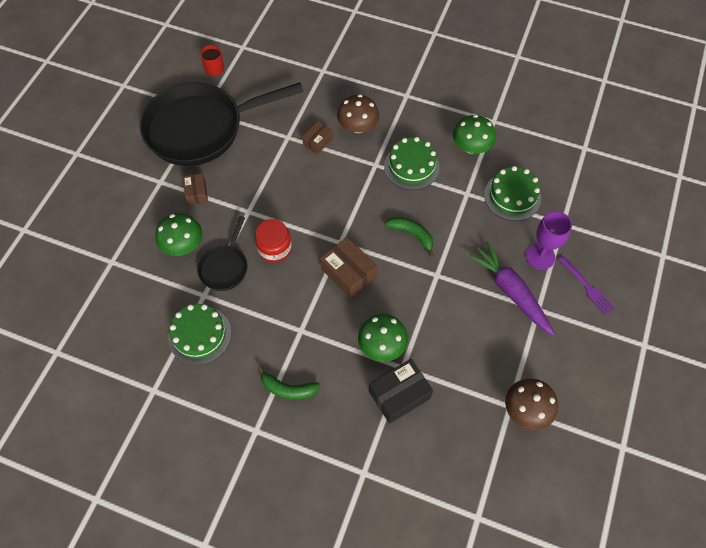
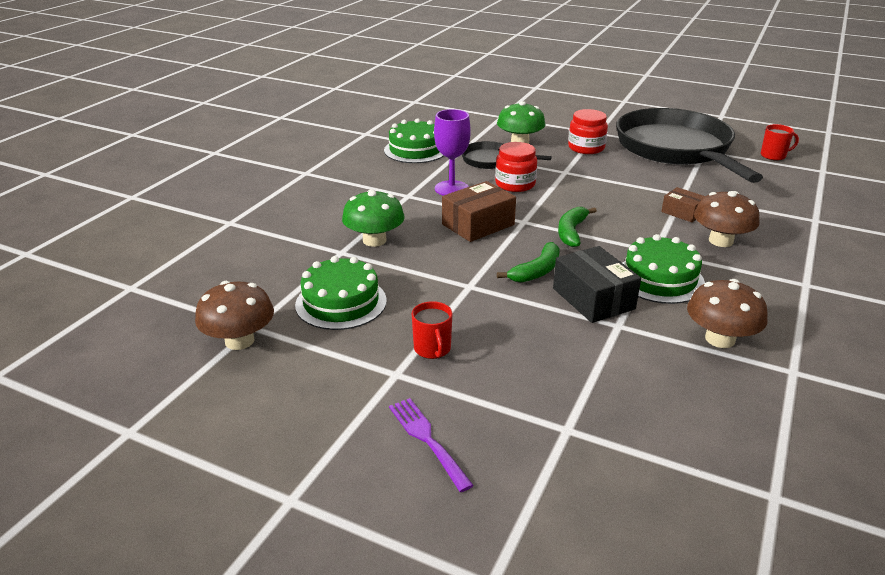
camera: 95 degrees right, 30 degrees down
(196, 193) = (586, 148): brown box -> red jar
(288, 389) = (342, 188): green banana -> green banana (571, 232)
(399, 395) = (307, 247): black box -> black box (593, 298)
(471, 147) = (720, 339): green mushroom -> brown mushroom
(510, 291) = (432, 349): purple carrot -> red mug
(512, 196) = (621, 373): green cake -> green cake (341, 302)
(540, 256) = (495, 389): purple goblet -> purple goblet (451, 189)
(587, 287) = (427, 439): purple fork -> purple fork turned 90 degrees clockwise

